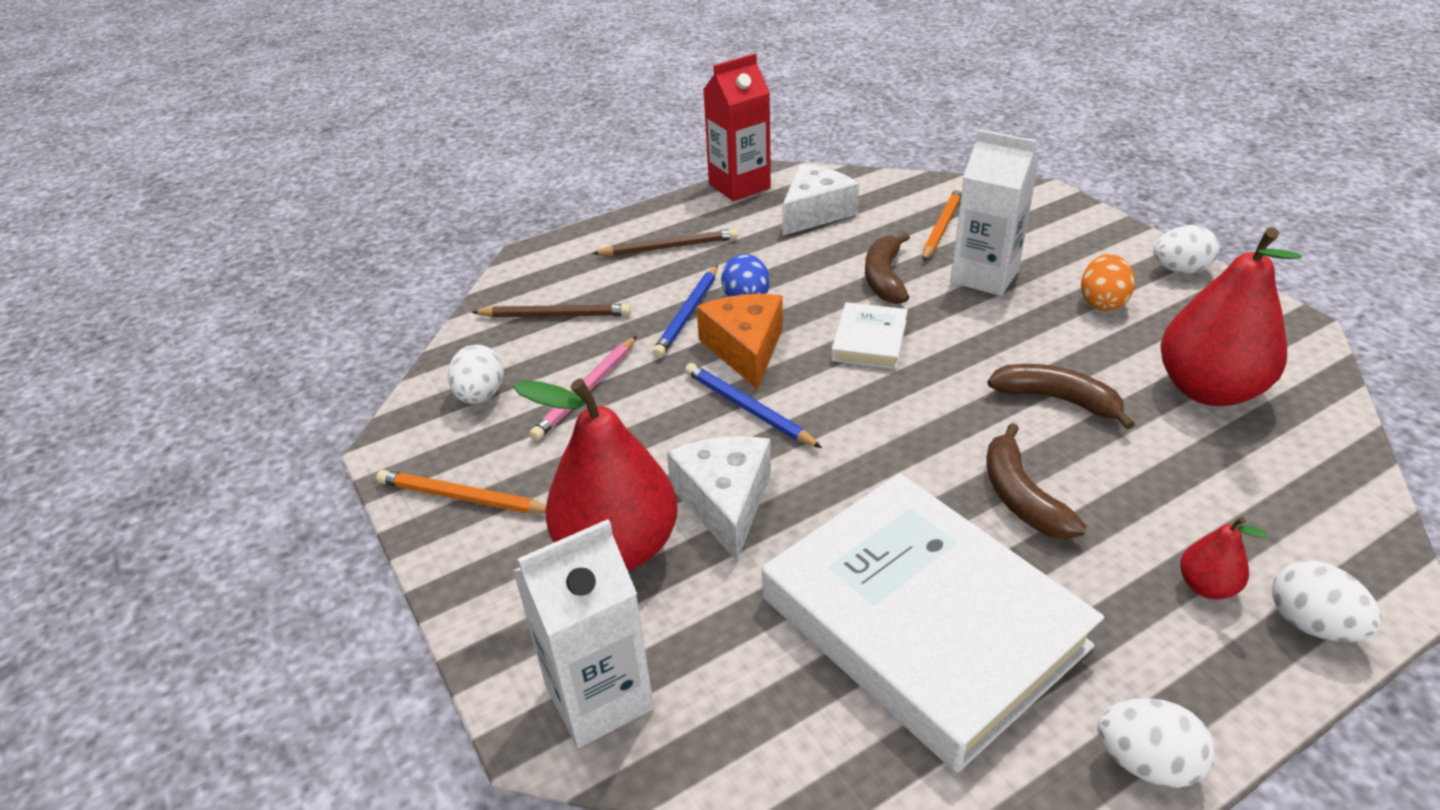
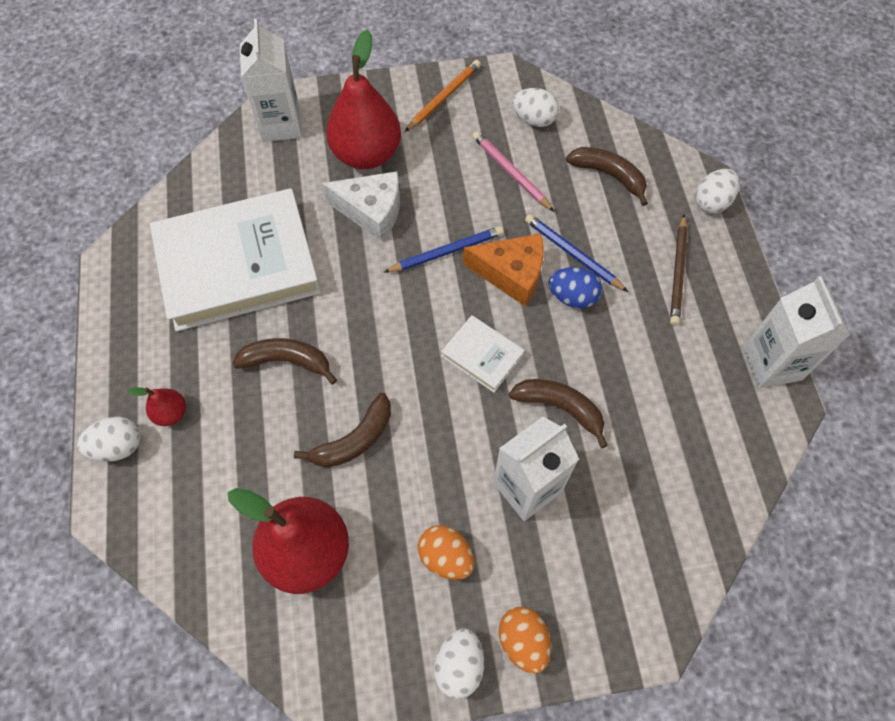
camera: 110 degrees right, 25 degrees up
(555, 315) = (609, 175): brown pencil -> brown banana
(739, 186) = (771, 363): red carton -> white carton
(815, 213) = (694, 405): white cheese -> none
(942, 227) = (623, 500): orange pencil -> none
(1118, 245) = (523, 641): none -> orange egg
(1146, 762) = (113, 313): white egg -> white egg (711, 202)

